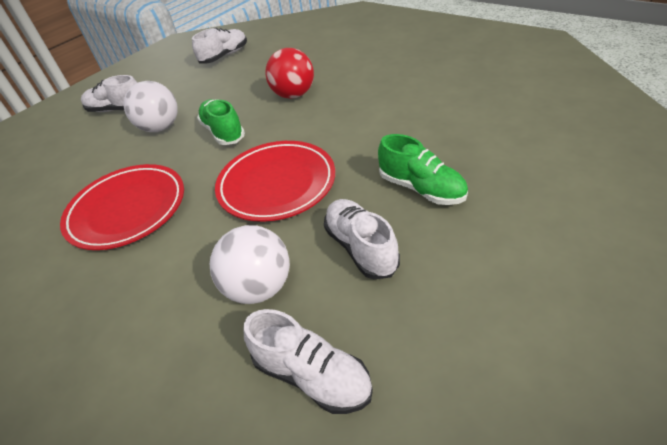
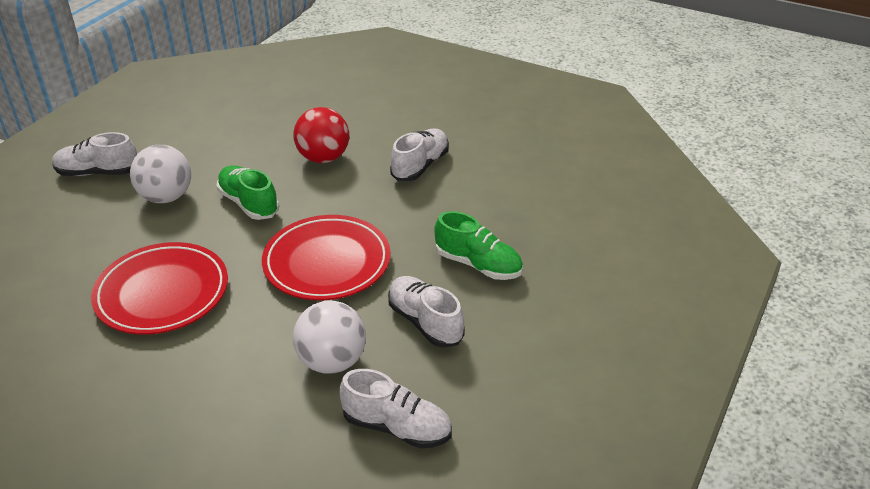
camera: 15 degrees left, 5 degrees down
(224, 56) = (220, 101): white shoe -> white shoe (420, 166)

